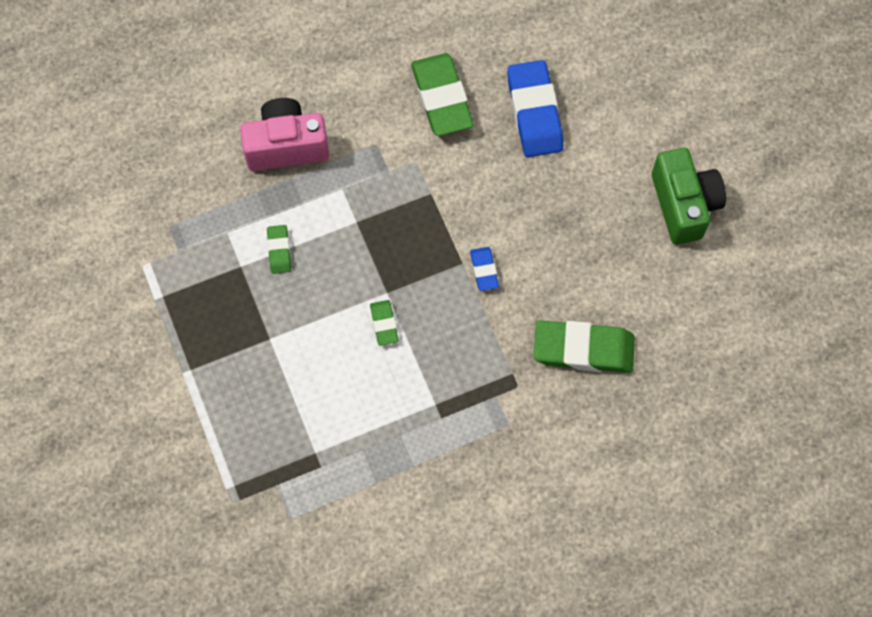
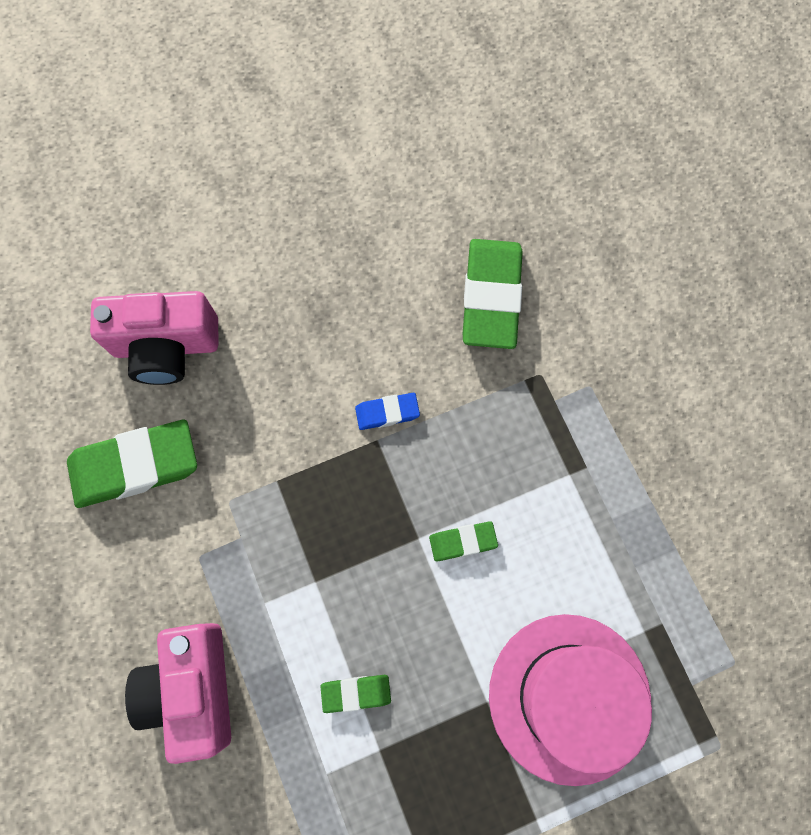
camera: 90 degrees left, 5 degrees up
(270, 395) = (569, 697): none -> pink hat
(534, 112) = (166, 346): blue eraser -> pink camera
(683, 205) = (304, 178): green camera -> none

